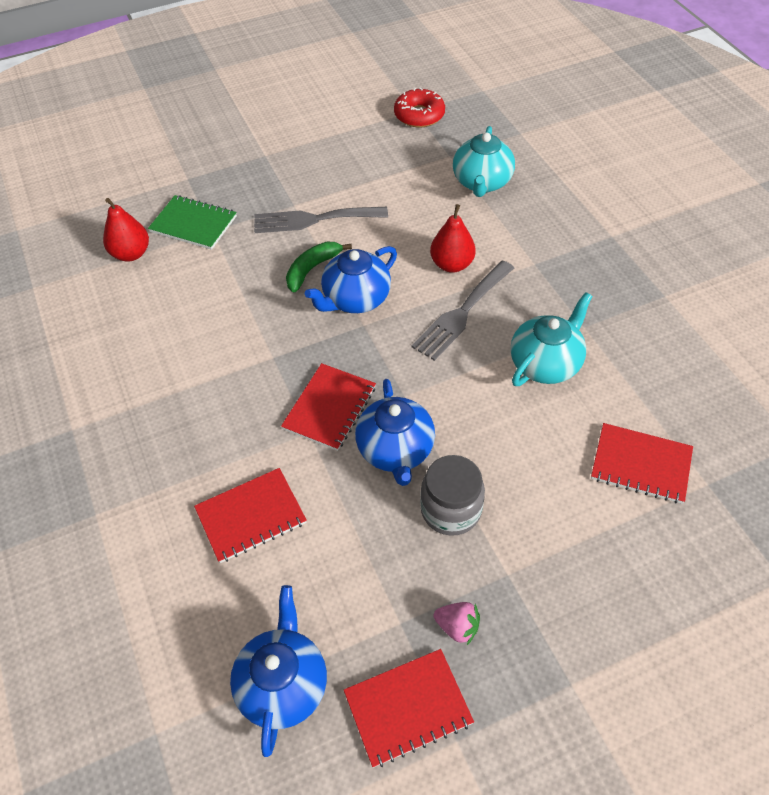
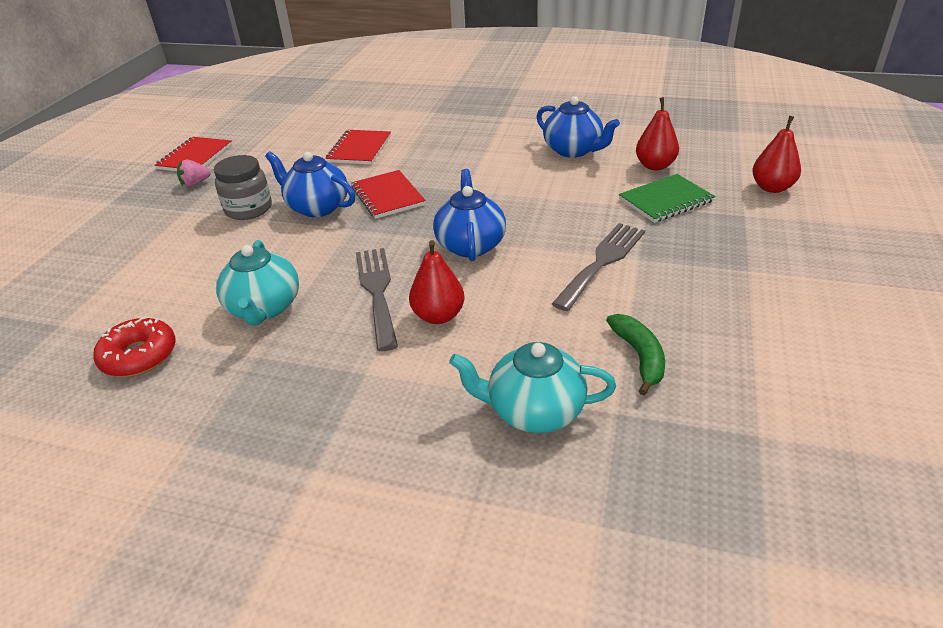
camera: 130 degrees right, 15 degrees down
(129, 178) = (772, 188): none -> red pear
(283, 684) = (264, 133): blue teapot -> blue teapot (573, 150)
(312, 269) = (534, 237): green banana -> green banana (639, 357)
(419, 115) = (742, 434): red donut -> red donut (139, 356)
(482, 183) = (534, 411): turquoise teapot -> turquoise teapot turned 45 degrees counterclockwise
(641, 464) = (126, 302): red notebook -> none

